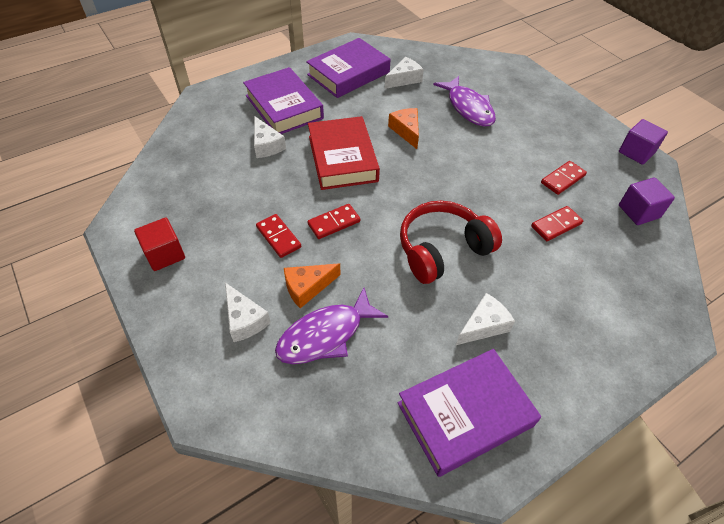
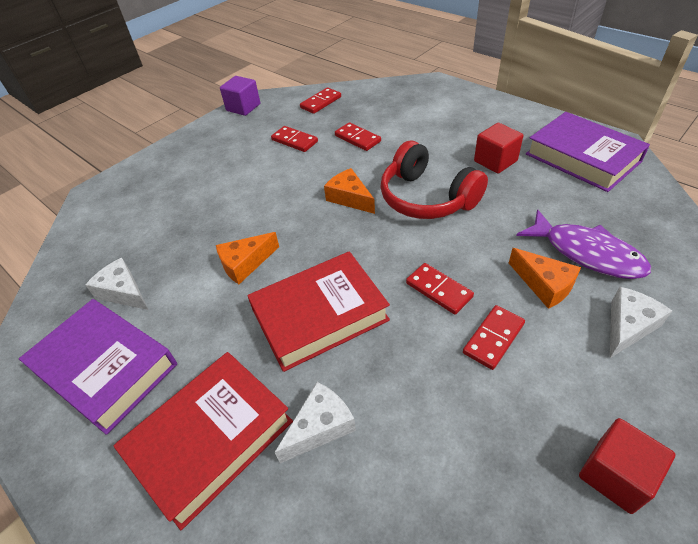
camera: 100 degrees left, 5 degrees down
(284, 107) = (210, 439): purple book -> red book
(460, 198) = (350, 198): none -> orange cheese
(468, 108) = (188, 218): purple fish -> none
(483, 325) = (495, 161): white cheese -> red cube
(639, 211) = (321, 102): purple cube -> red domino

